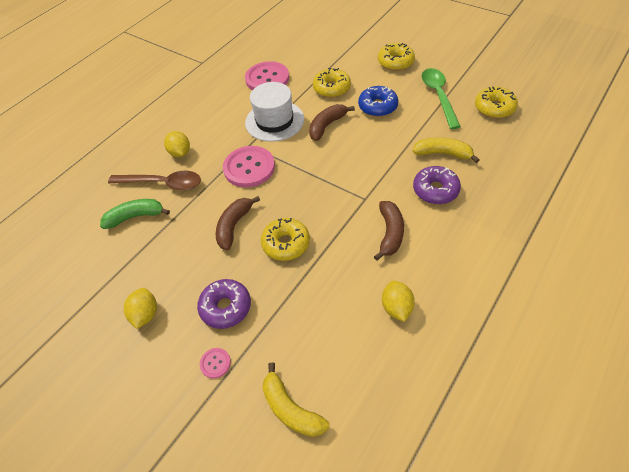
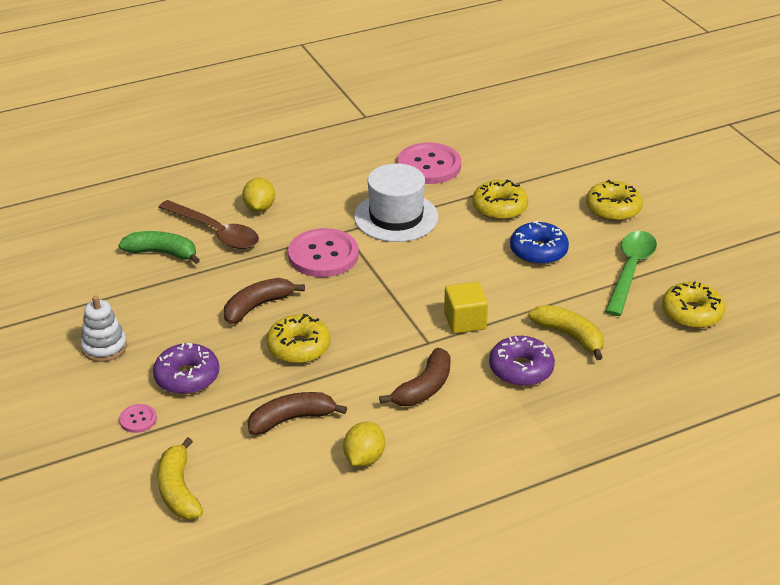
camera: 25 degrees right, 15 degrees down
(145, 314) = (104, 347): yellow lemon -> white stacking toy
(327, 126) = (454, 247): brown banana -> brown banana (291, 419)
(375, 173) = (465, 321): none -> yellow cube

